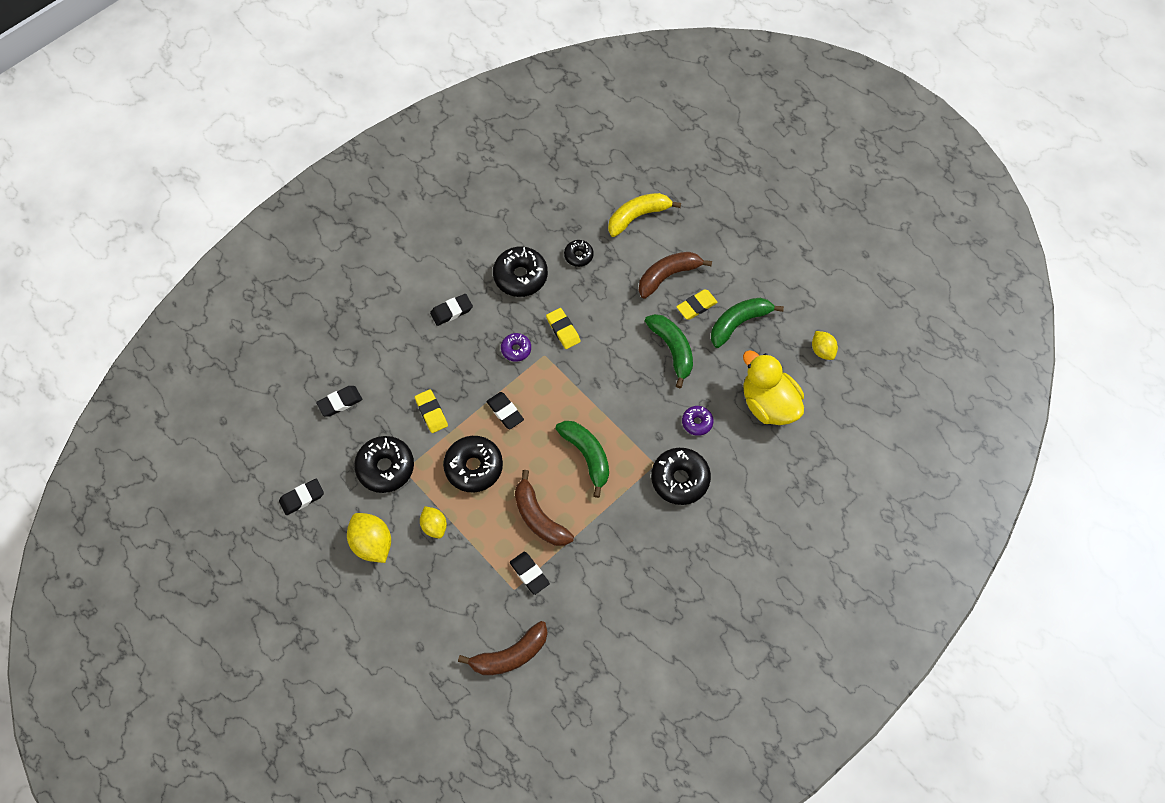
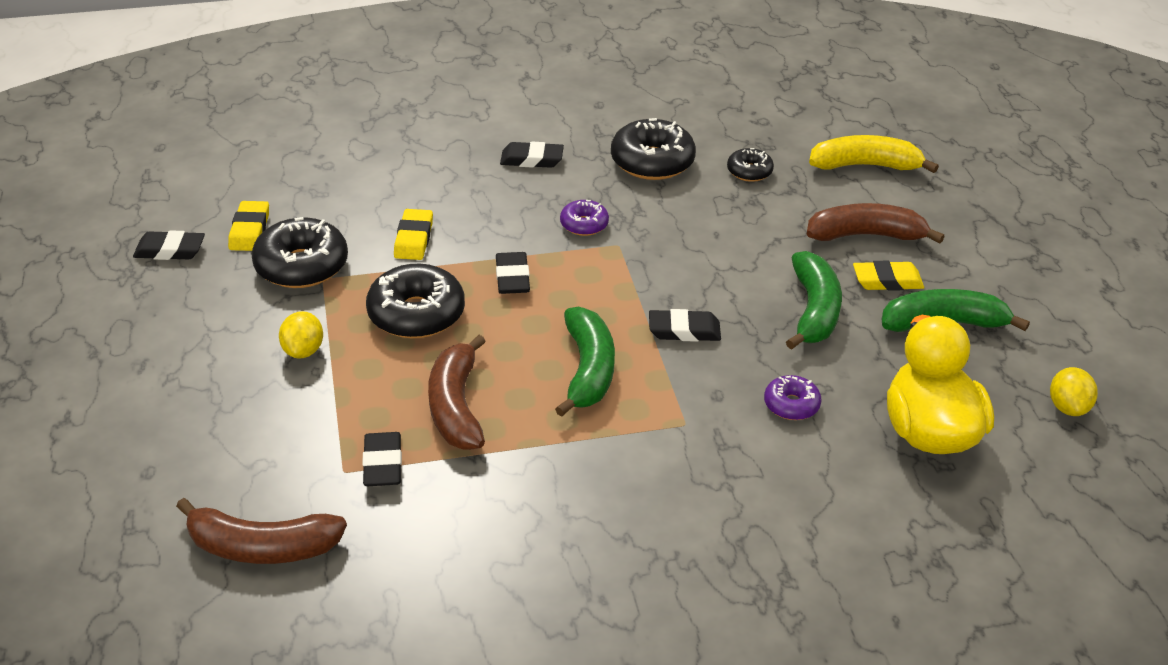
camera: 30 degrees right, 25 degrees down
(340, 402) = (310, 185): black eraser -> black eraser (684, 330)
(372, 543) = (205, 332): yellow lemon -> none
(563, 330) = (666, 231): yellow eraser -> yellow eraser (249, 230)
(680, 479) = (711, 459): black donut -> none

